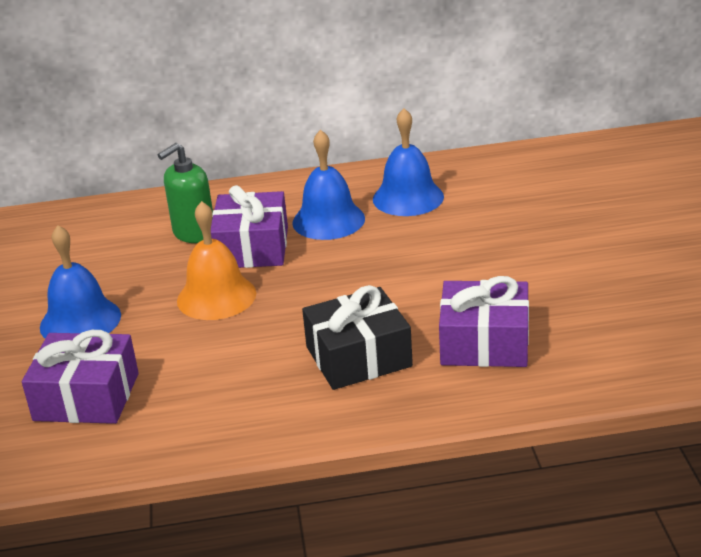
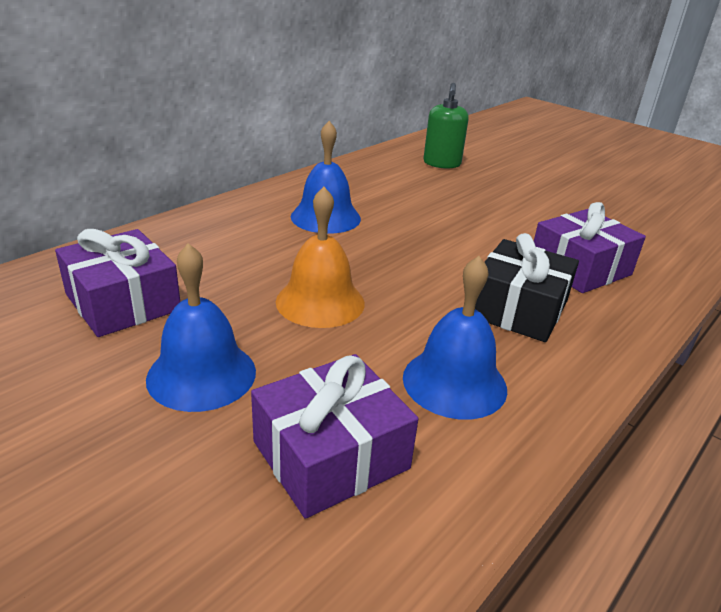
camera: 45 degrees left, 0 degrees up
(194, 233) = (214, 256): green soap dispenser -> green soap dispenser (442, 164)
(252, 247) = (291, 253): purple gift -> purple gift (123, 302)
(408, 198) = (362, 189): blue bell -> blue bell (454, 382)

